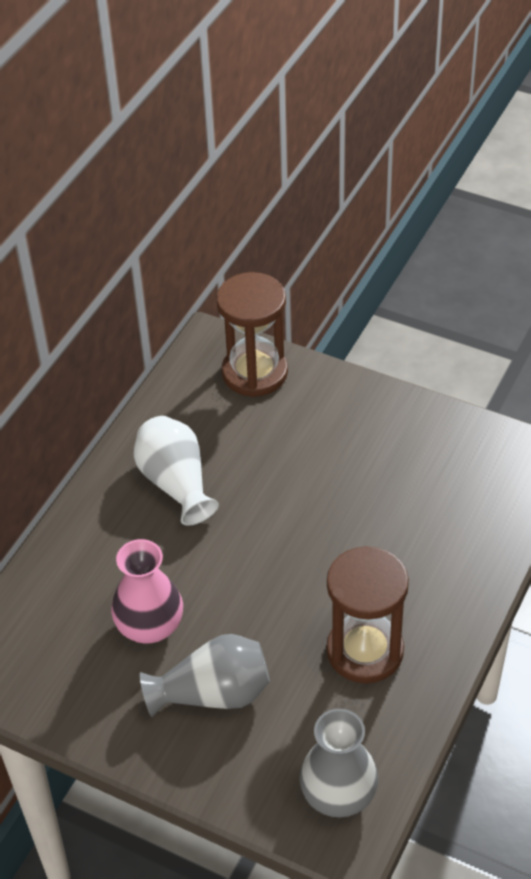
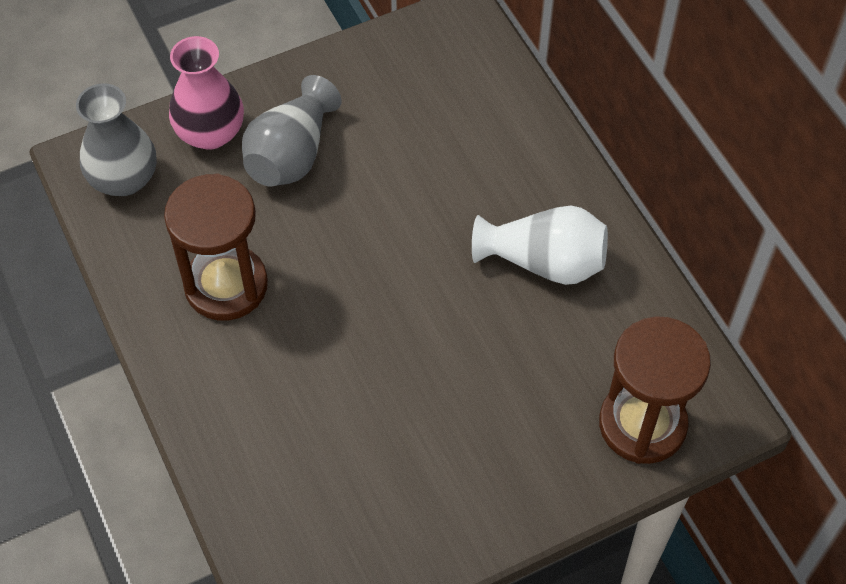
camera: 125 degrees right, 10 degrees up
(150, 626) = (398, 151): pink vase -> pink vase (210, 133)

